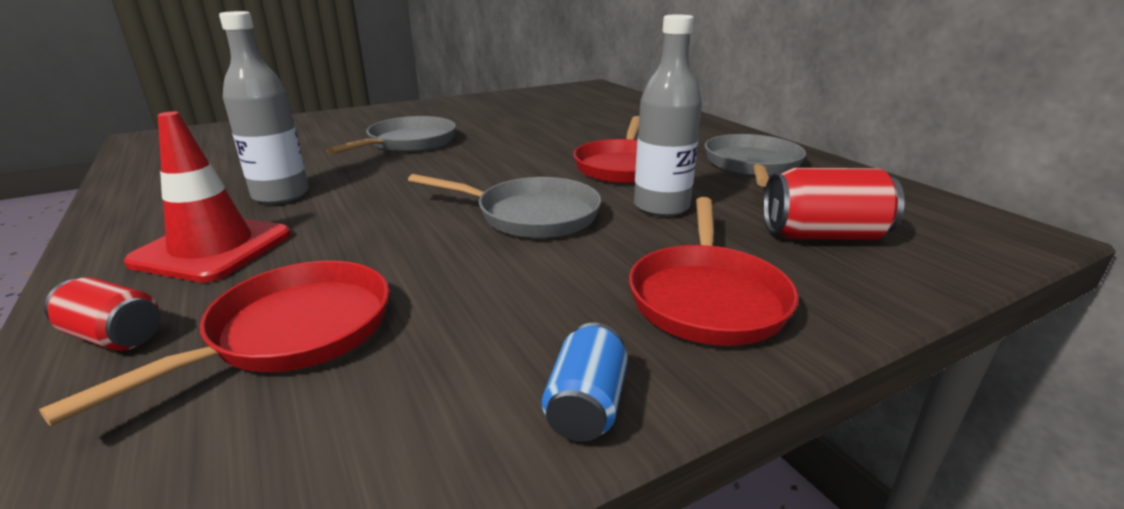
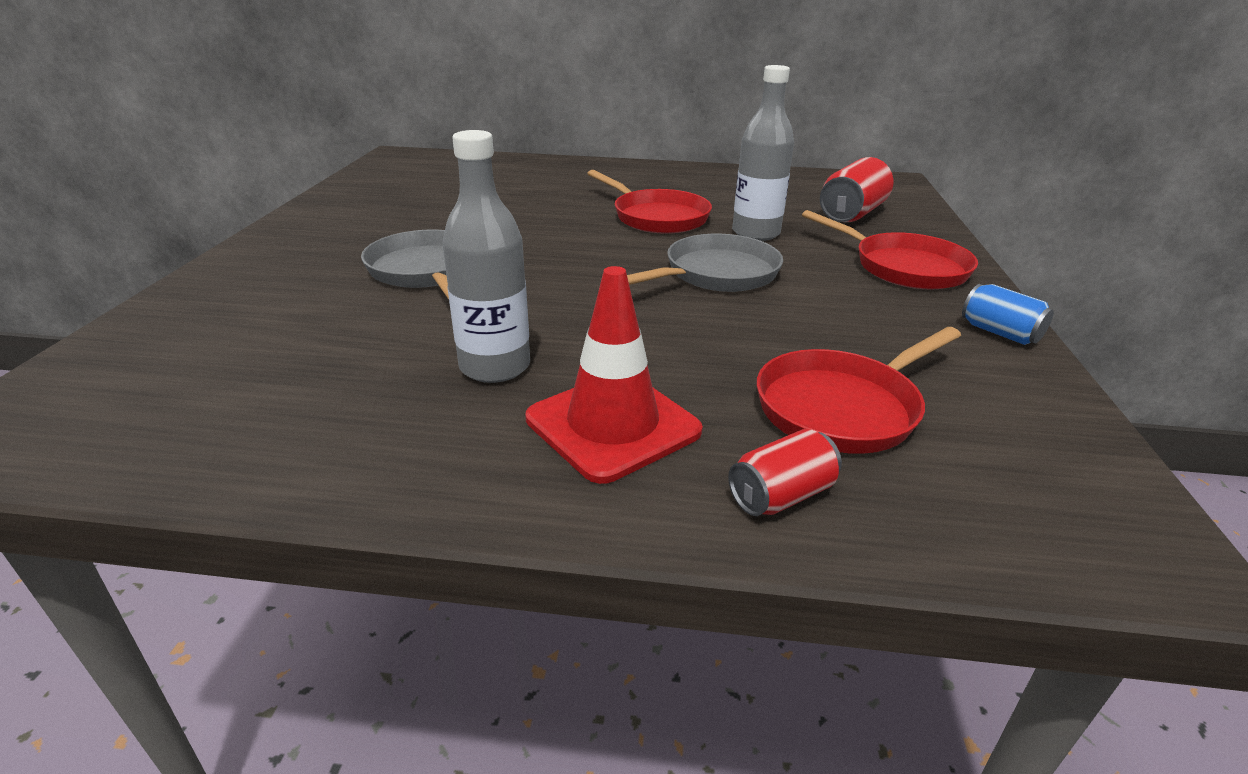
camera: 55 degrees left, 5 degrees up
(291, 333) = (843, 407): red pan -> red pan turned 105 degrees counterclockwise
(752, 165) = (716, 186): grey pan -> none

